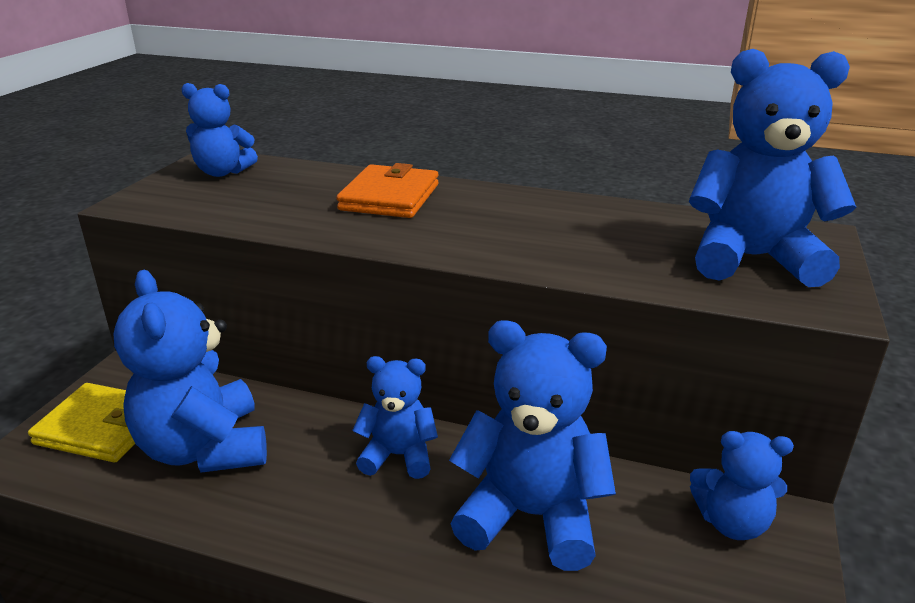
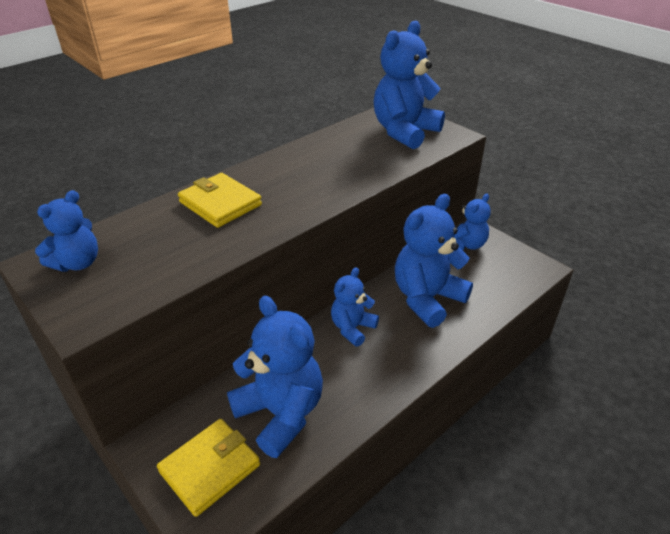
camera: 60 degrees left, 10 degrees up
(204, 448) = (281, 413): blue teddy bear -> blue teddy bear turned 135 degrees counterclockwise
(390, 197) = (220, 203): orange wallet -> yellow wallet

